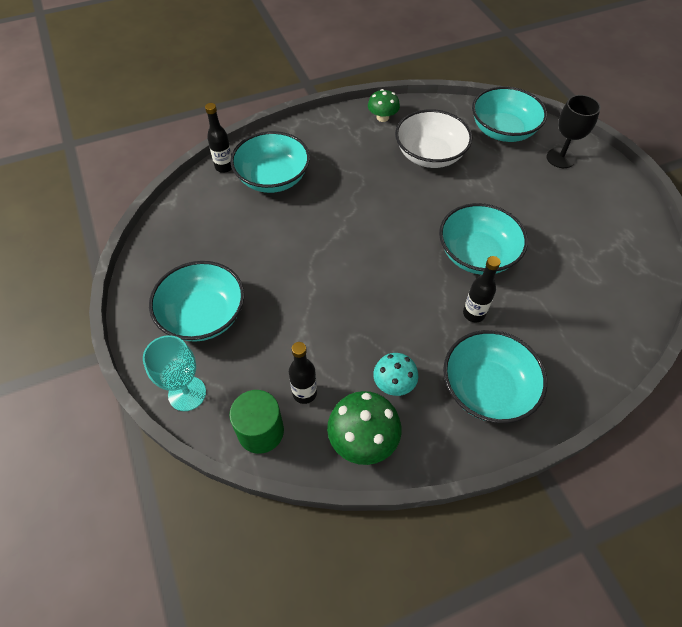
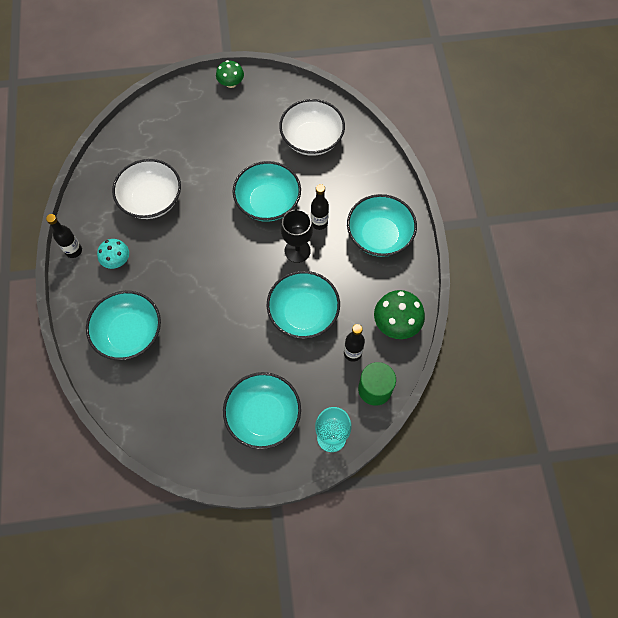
camera: 75 degrees left, 10 degrees up
(224, 167) = (97, 374): black bottle -> black bottle (74, 251)
(382, 117) = (88, 223): green mushroom -> green mushroom (231, 83)
(394, 383) = (360, 292): turquoise mushroom -> turquoise mushroom (117, 260)
(503, 130) = (145, 136): turquoise bowl -> turquoise bowl (303, 313)
(560, 158) = (193, 109): black goblet -> black goblet (297, 251)
(591, 278) = (312, 139): none -> white bowl

